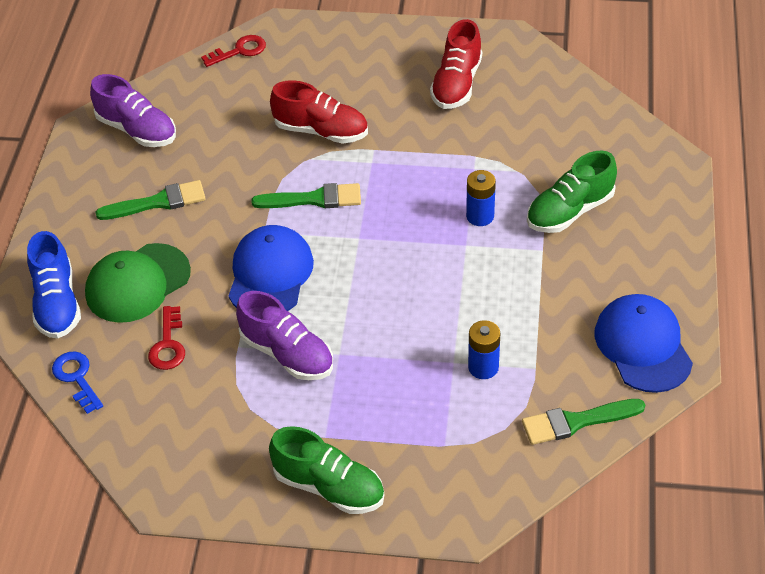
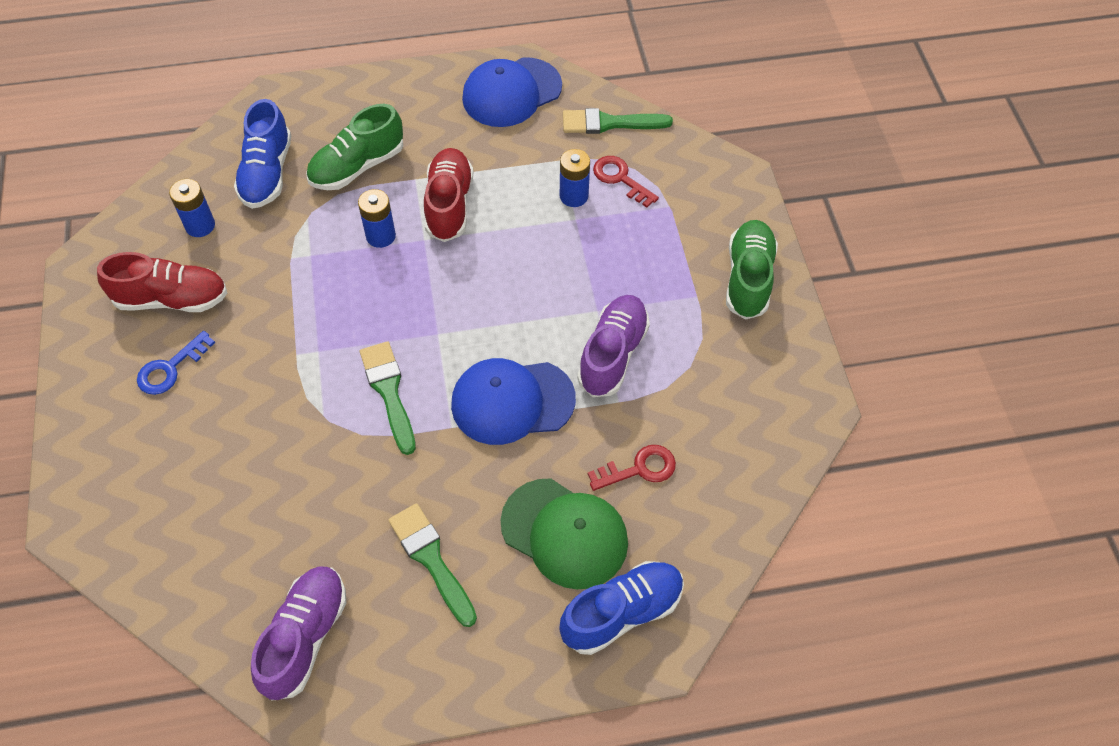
camera: 110 degrees left, 10 degrees up
(77, 378) = (716, 544): blue key -> blue key (170, 368)
(239, 51) = (126, 560): red key -> red key (620, 179)
(321, 131) = (273, 416): red shoe -> red shoe (449, 204)
(529, 105) = (200, 225): none -> blue battery
(570, 211) = (357, 166): green shoe -> green shoe turned 105 degrees clockwise
(576, 422) = (609, 123): green brush -> green brush turned 120 degrees clockwise
(579, 150) = (267, 173): none -> blue shoe

